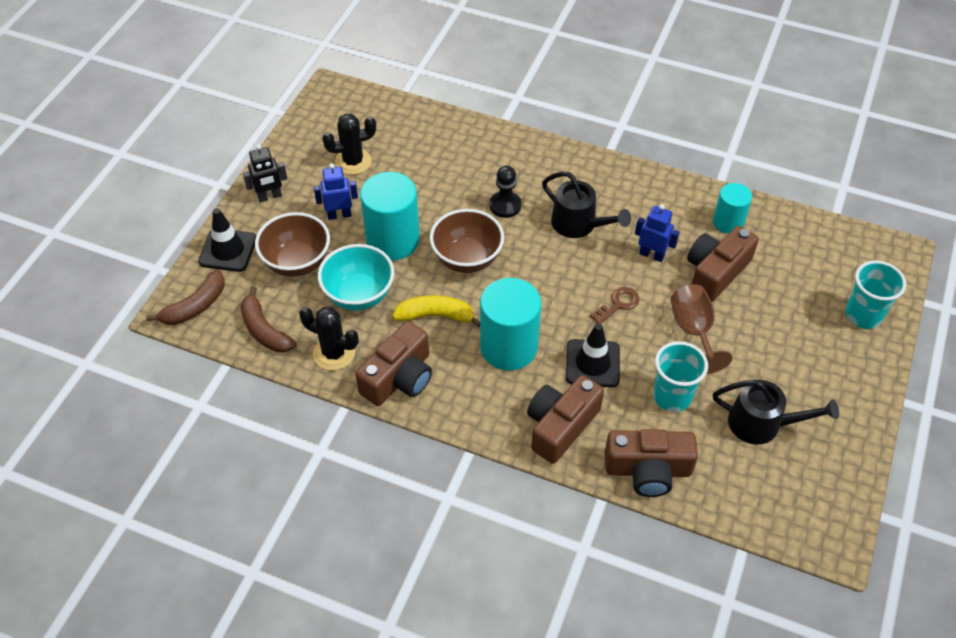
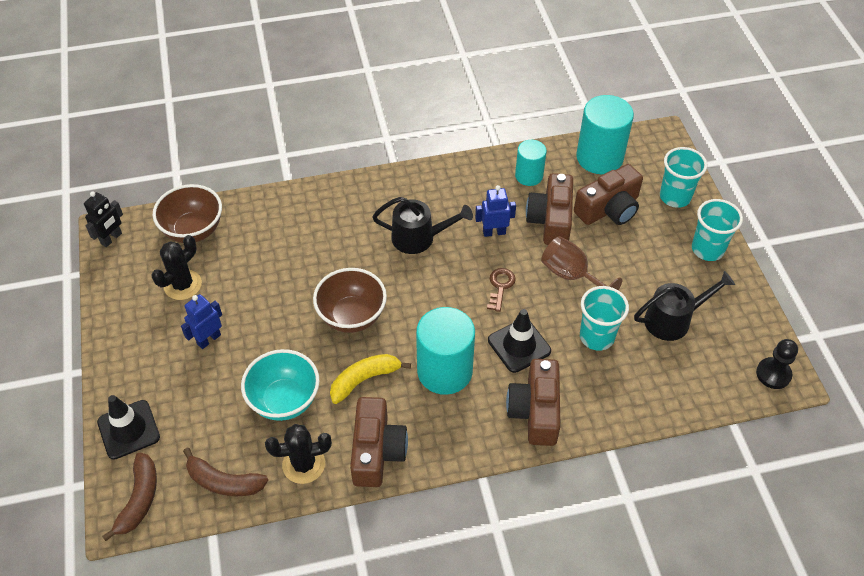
camera: 35 degrees left, 0 degrees up
(270, 196) = (129, 358): black robot -> black robot (111, 238)
(297, 262) = (204, 404): brown bowl -> brown bowl (193, 230)
(393, 240) = (275, 335): turquoise cylinder -> turquoise cylinder (599, 157)
(505, 205) = (347, 253): black pawn -> black pawn (773, 374)
(648, 470) = (625, 405): brown camera -> brown camera (609, 209)
(855, 381) = (707, 249): none -> turquoise cup

